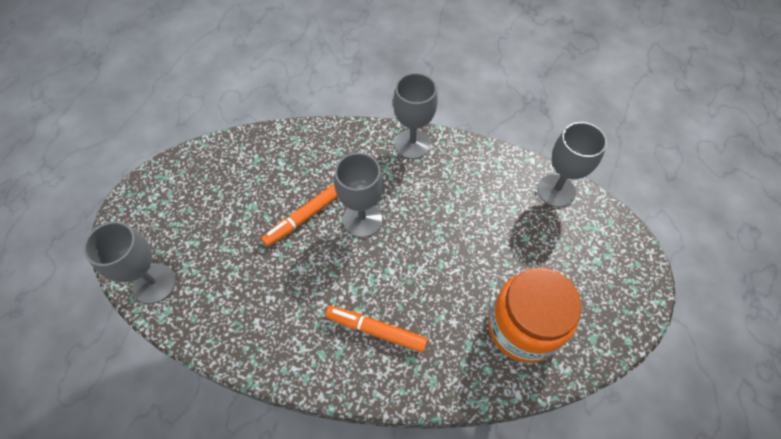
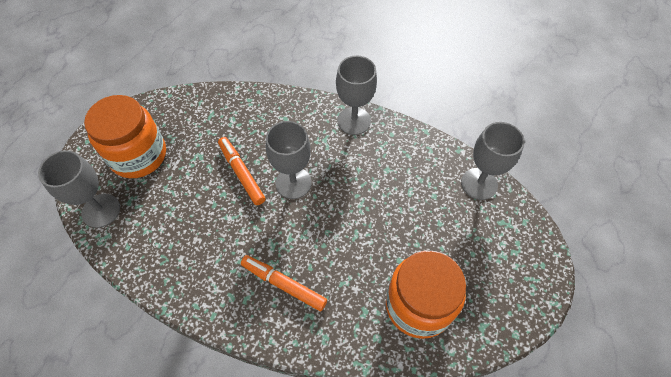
camera: 10 degrees right, 0 degrees up
(184, 216) = (138, 155): none -> orange jar
(304, 218) = (241, 173): orange marker -> orange marker turned 90 degrees clockwise

